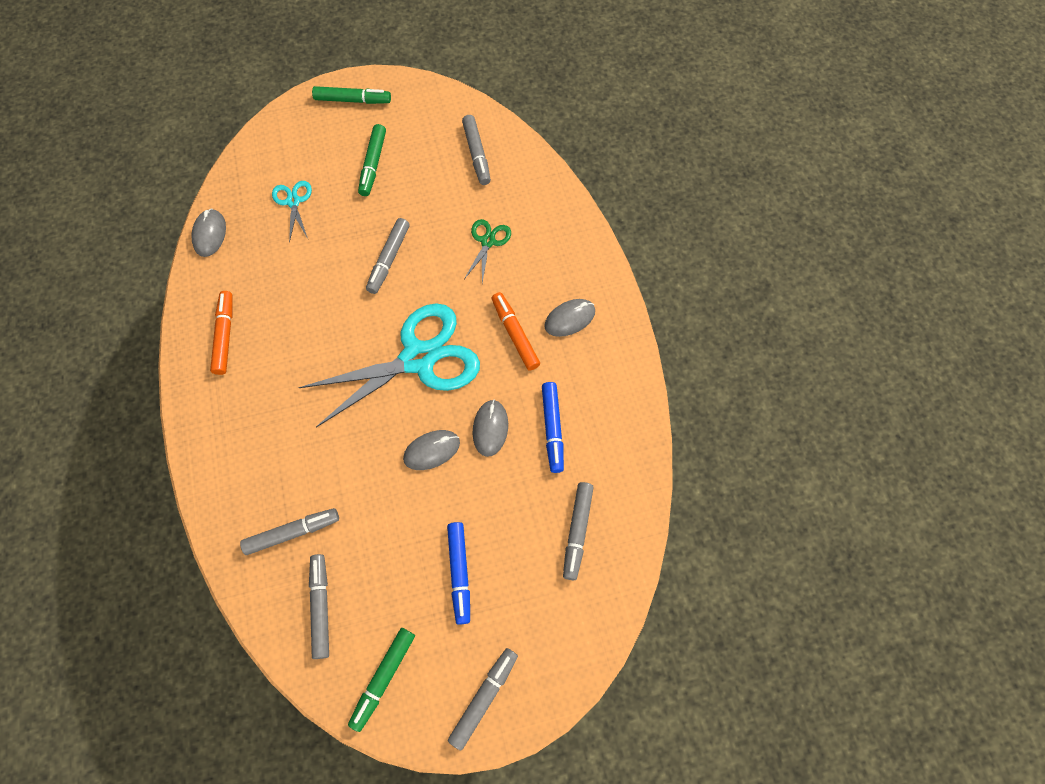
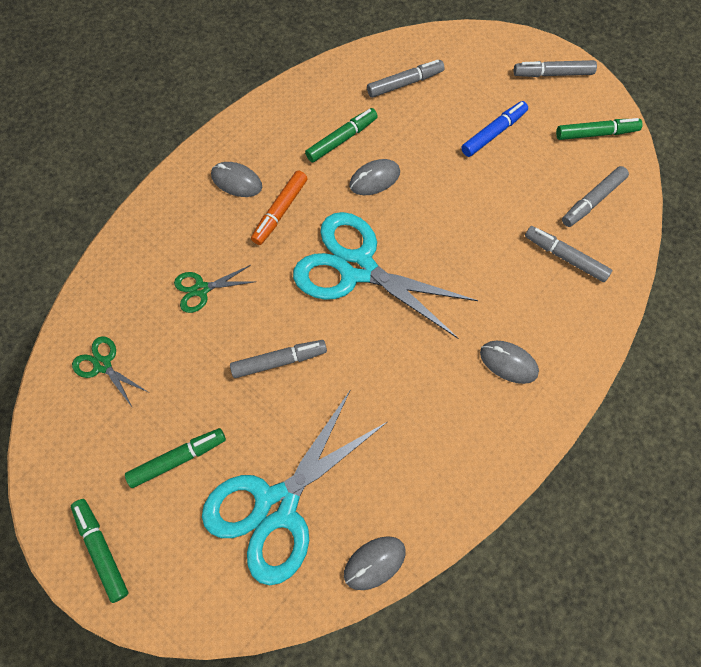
camera: 125 degrees left, 0 degrees up
(225, 335) = (463, 448): orange marker -> none
(293, 201) = (277, 506): turquoise scissors -> turquoise scissors, size x2.26
(432, 450) = (424, 207): grey mouse -> grey mouse (508, 363)
(477, 154) = (103, 365): grey marker -> green scissors
(552, 429) = (341, 139): blue marker -> green marker

